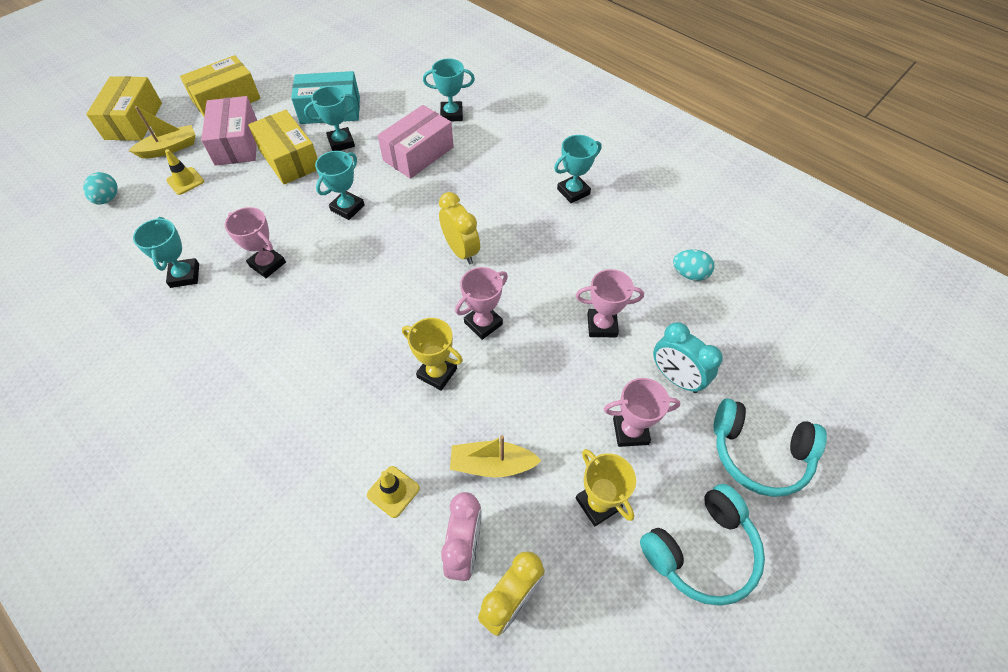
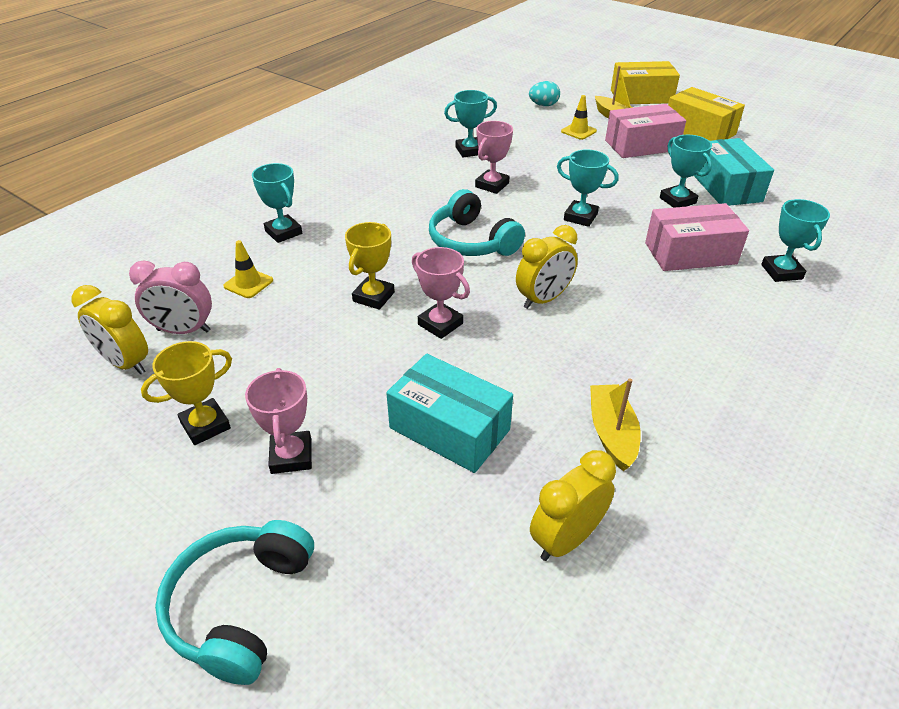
camera: 85 degrees right, 15 degrees down
(289, 159) = (634, 175): yellow box -> none
(418, 154) = (690, 253): pink box -> pink box turned 45 degrees counterclockwise
(492, 464) = (265, 342): yellow boat -> yellow boat (612, 433)
(573, 192) = (690, 396): turquoise trophy -> turquoise trophy (283, 232)
(602, 325) = (449, 429): pink trophy -> turquoise box
(676, 378) = (368, 509): turquoise clock -> none
(689, 274) = (566, 539): turquoise egg -> yellow clock
(701, 550) = (125, 522): turquoise headphones -> turquoise headphones (472, 241)

